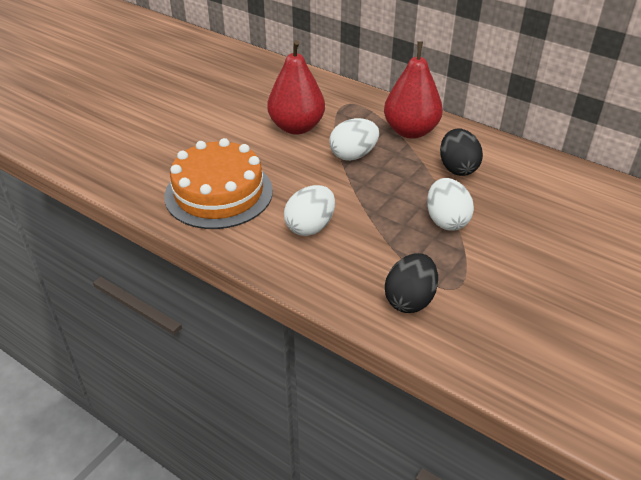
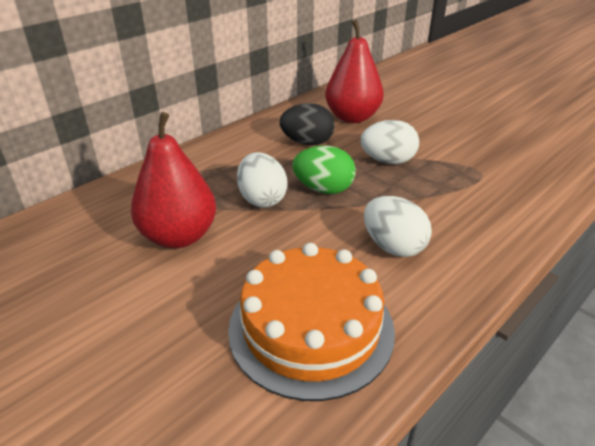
camera: 80 degrees left, 5 degrees down
(380, 185) = (323, 189): none -> green egg
(410, 131) = (232, 157): red pear -> red pear (352, 117)
(410, 299) = (502, 197): black egg -> none

